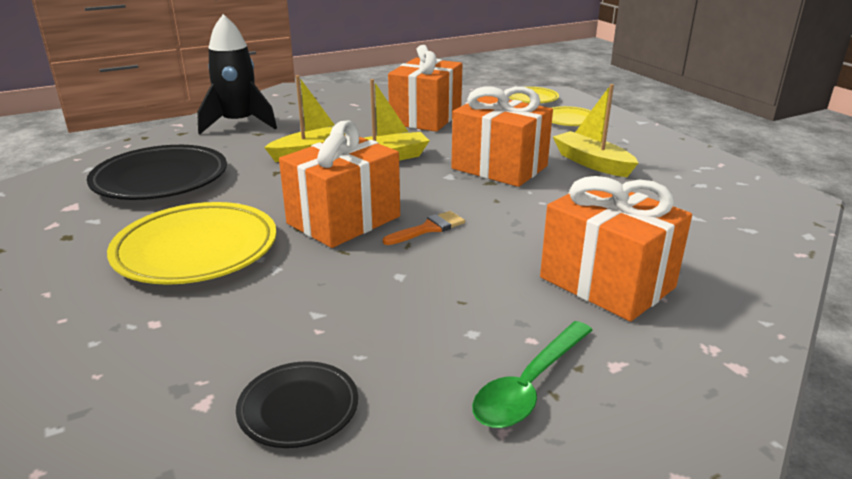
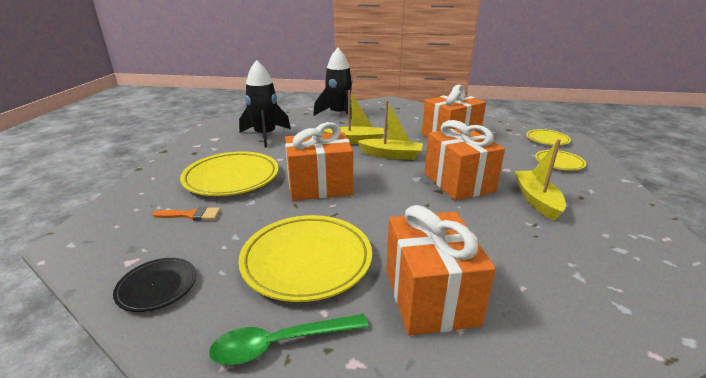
camera: 35 degrees right, 0 degrees up
(160, 180) = (265, 135): black plate -> black rocket
(428, 228) = (359, 208): orange brush -> orange brush (191, 215)
(445, 302) = (307, 261): none -> yellow plate

